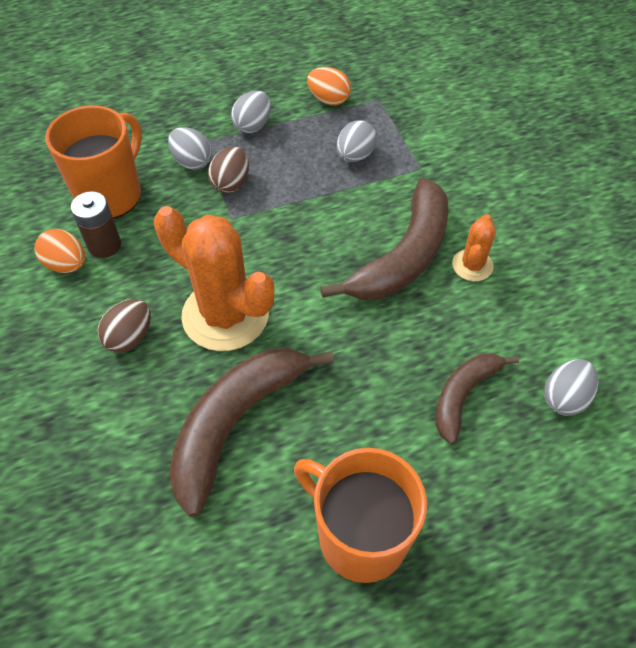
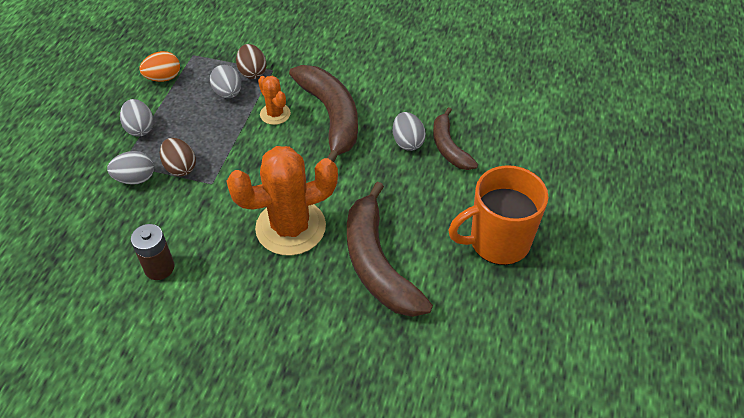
camera: 55 degrees left, 5 degrees down
(66, 264) = (153, 300): orange egg -> none
(111, 194) = (113, 241): orange mug -> none
(130, 337) = (258, 290): brown egg -> brown egg (252, 72)
(472, 265) = (368, 91): orange cactus -> orange cactus (275, 114)
(564, 398) = (485, 108): grey egg -> grey egg (407, 142)

